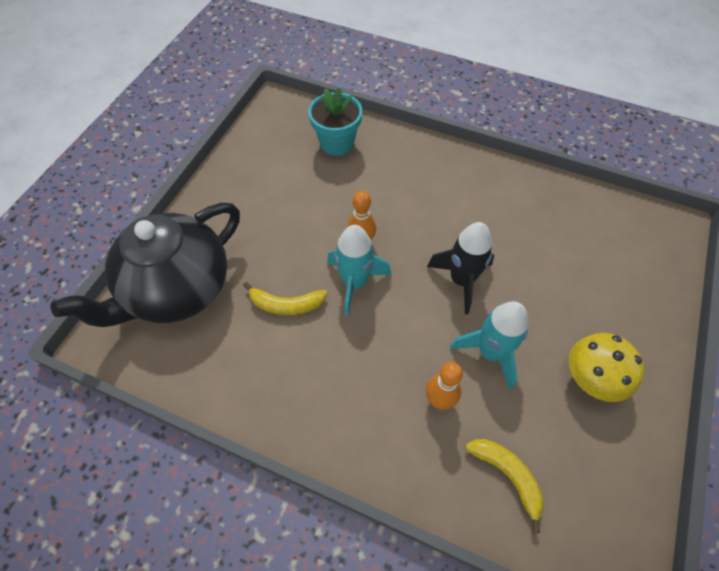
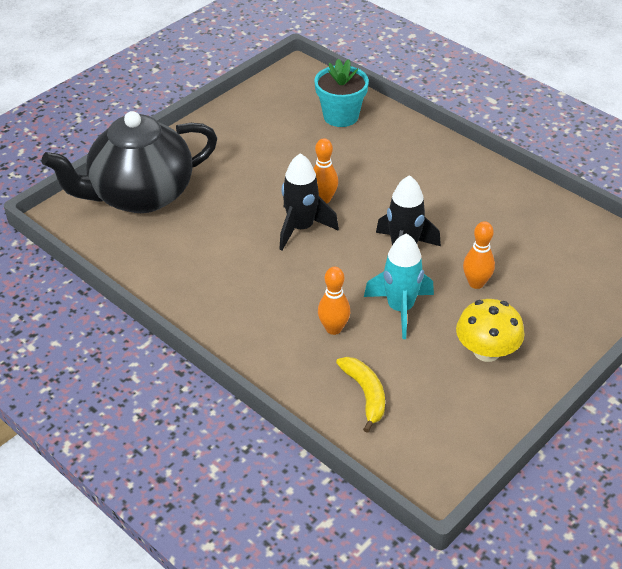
camera: 20 degrees right, 15 degrees down
(286, 305) = (230, 229): yellow banana -> none
(355, 283) = (301, 228): turquoise rocket -> black rocket
(543, 298) = (476, 283): none -> orange bowling pin

